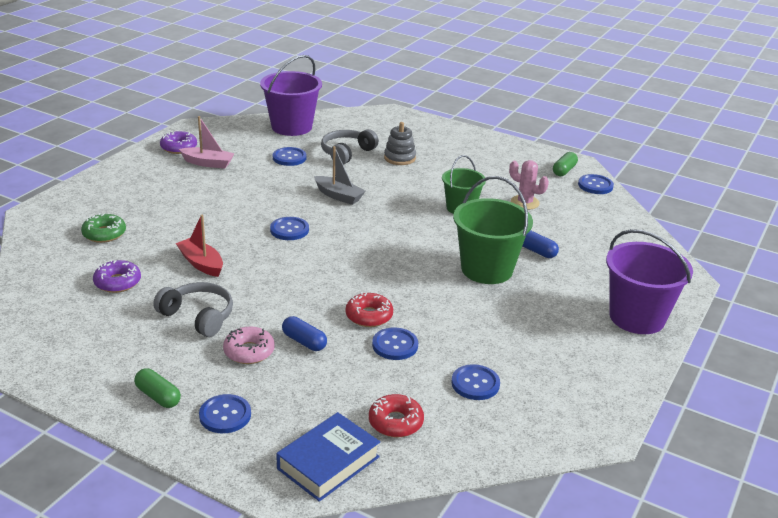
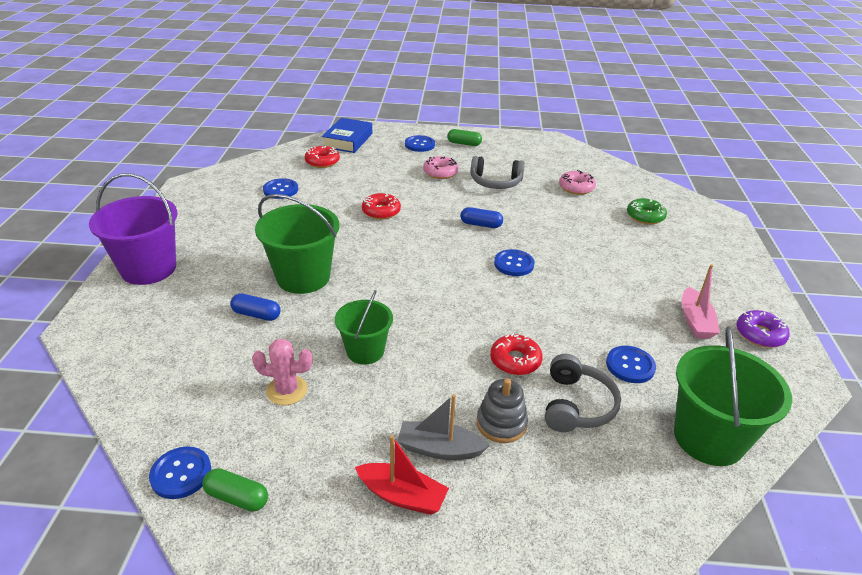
camera: 155 degrees right, 5 degrees up
(117, 282) = (576, 187): purple donut -> pink donut
(201, 263) = (542, 215): red boat -> red boat (402, 496)
(208, 163) = (695, 321): pink boat -> pink boat turned 75 degrees counterclockwise
(291, 127) = (708, 438): purple bucket -> green bucket
(304, 342) = (411, 185): blue capsule -> blue capsule (481, 224)
(338, 196) = (512, 322): grey boat -> grey boat (439, 449)
(361, 178) = (515, 360): none -> red donut
(395, 345) = (348, 198): blue button -> none
(564, 170) = (237, 497): green capsule -> green capsule turned 75 degrees counterclockwise

